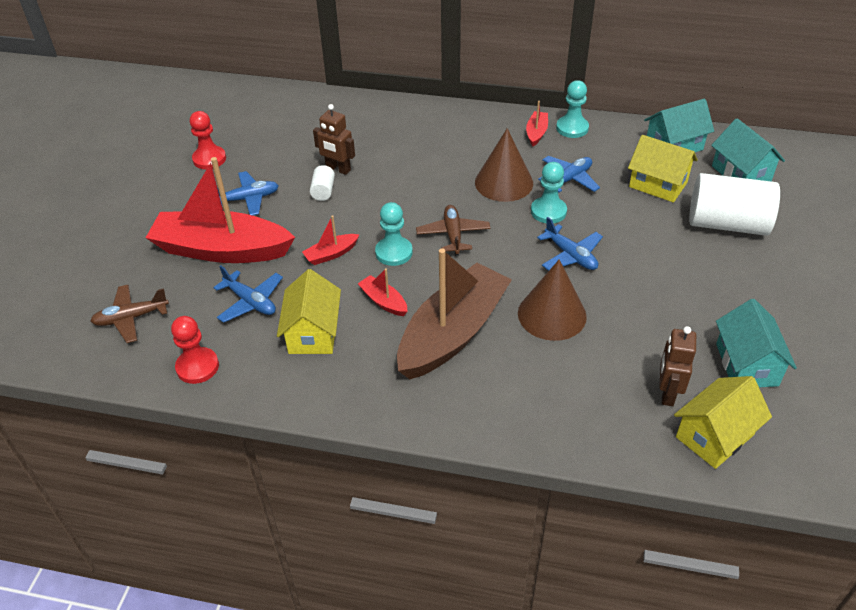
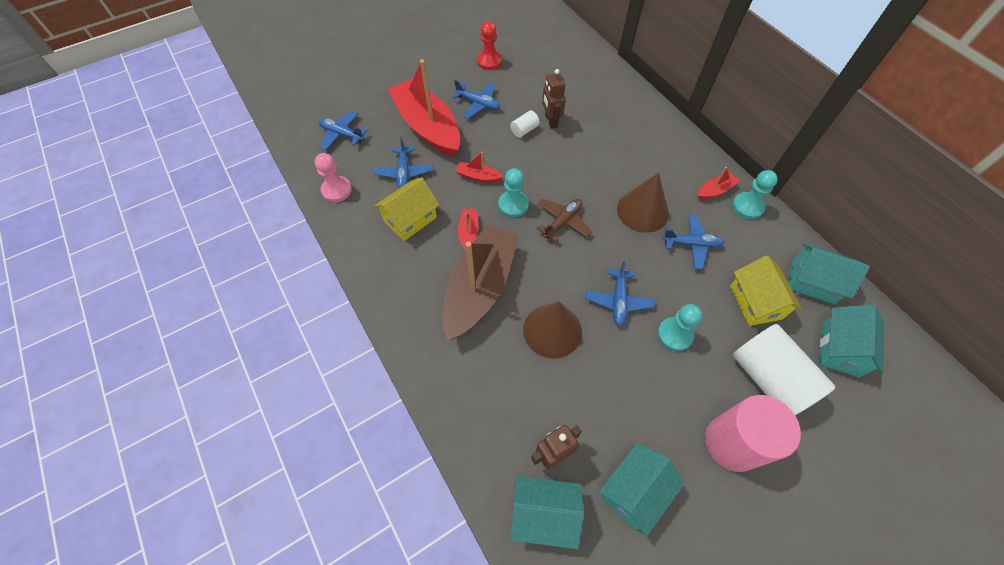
camera: 45 degrees right, 15 degrees up
(131, 318) = (342, 134): brown plane -> blue plane
(197, 367) = (337, 190): red pawn -> pink pawn
(453, 333) = (480, 288): brown boat -> brown boat turned 60 degrees counterclockwise
(548, 211) = (645, 256): turquoise pawn -> turquoise pawn (674, 335)
(714, 436) = (543, 513): yellow house -> turquoise house
(759, 281) = (732, 443): none -> pink cylinder

